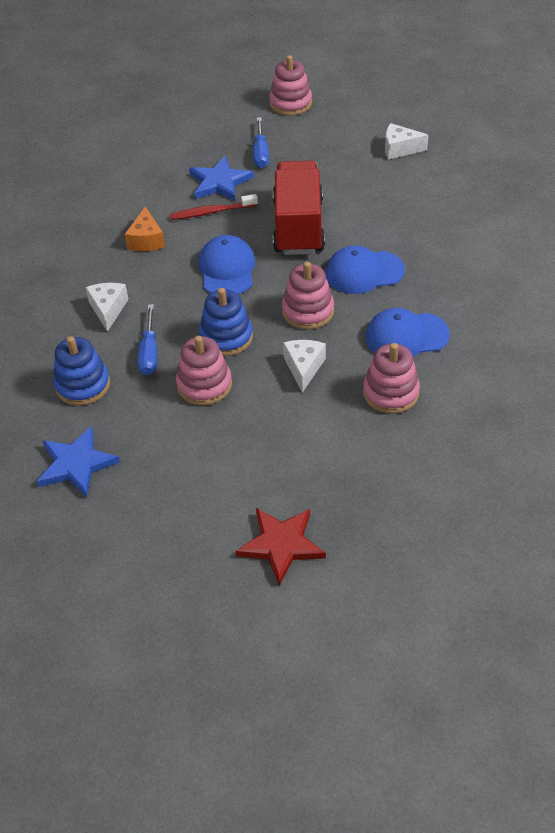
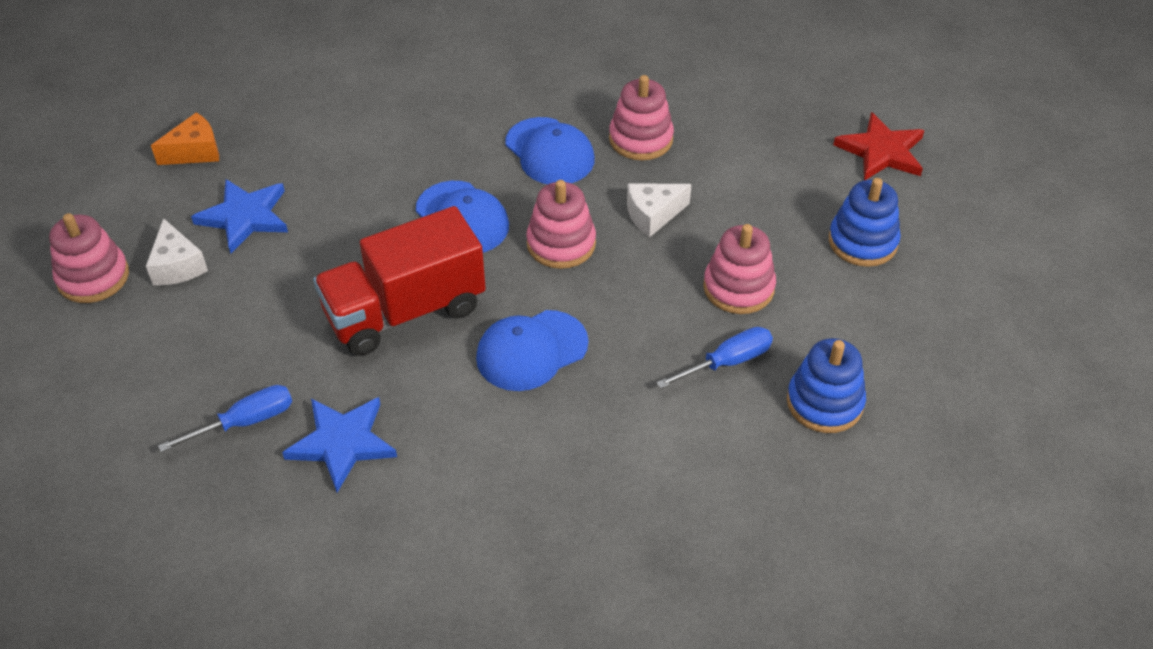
camera: 120 degrees left, 0 degrees up
(76, 464) = (931, 347): blue star -> blue star (245, 217)
(108, 309) = (685, 445): white cheese -> none
(146, 240) = (522, 472): orange cheese -> orange cheese (195, 151)
(211, 212) = (419, 421): red toothbrush -> none
(226, 337) = (652, 300): blue stacking toy -> blue stacking toy (862, 242)
(290, 103) = (85, 439): pink stacking toy -> pink stacking toy (93, 277)

